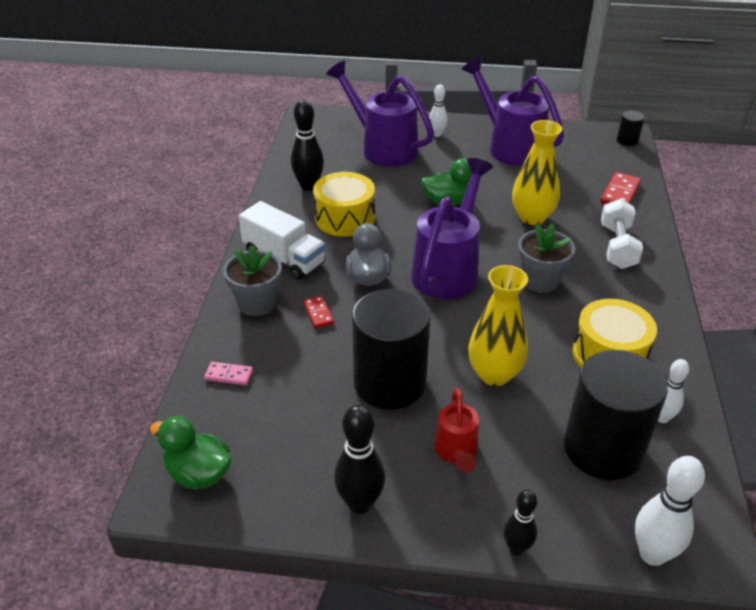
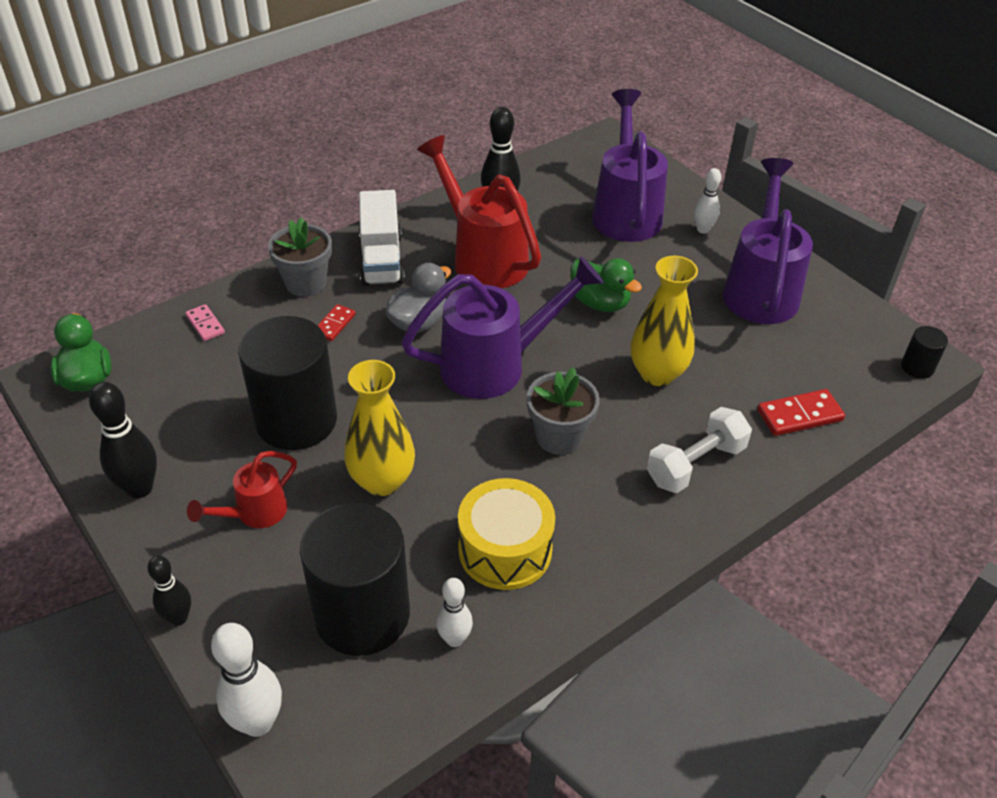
camera: 45 degrees right, 5 degrees up
(345, 218) = (483, 257): yellow drum -> red watering can

